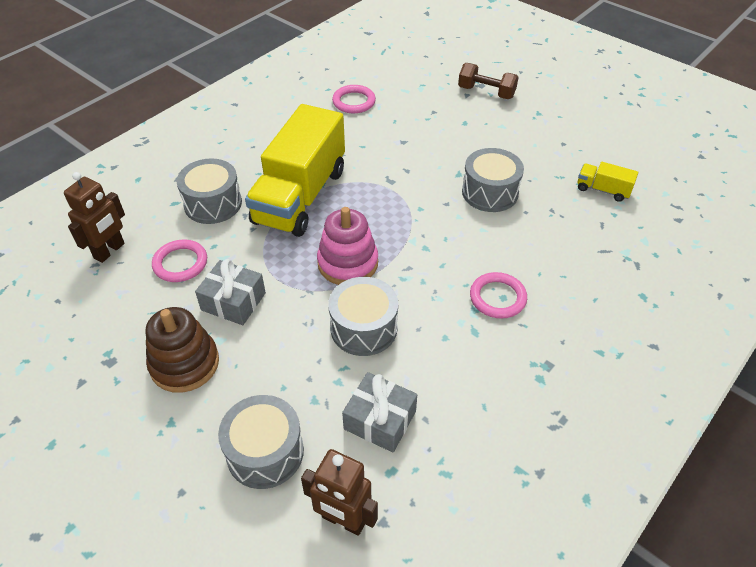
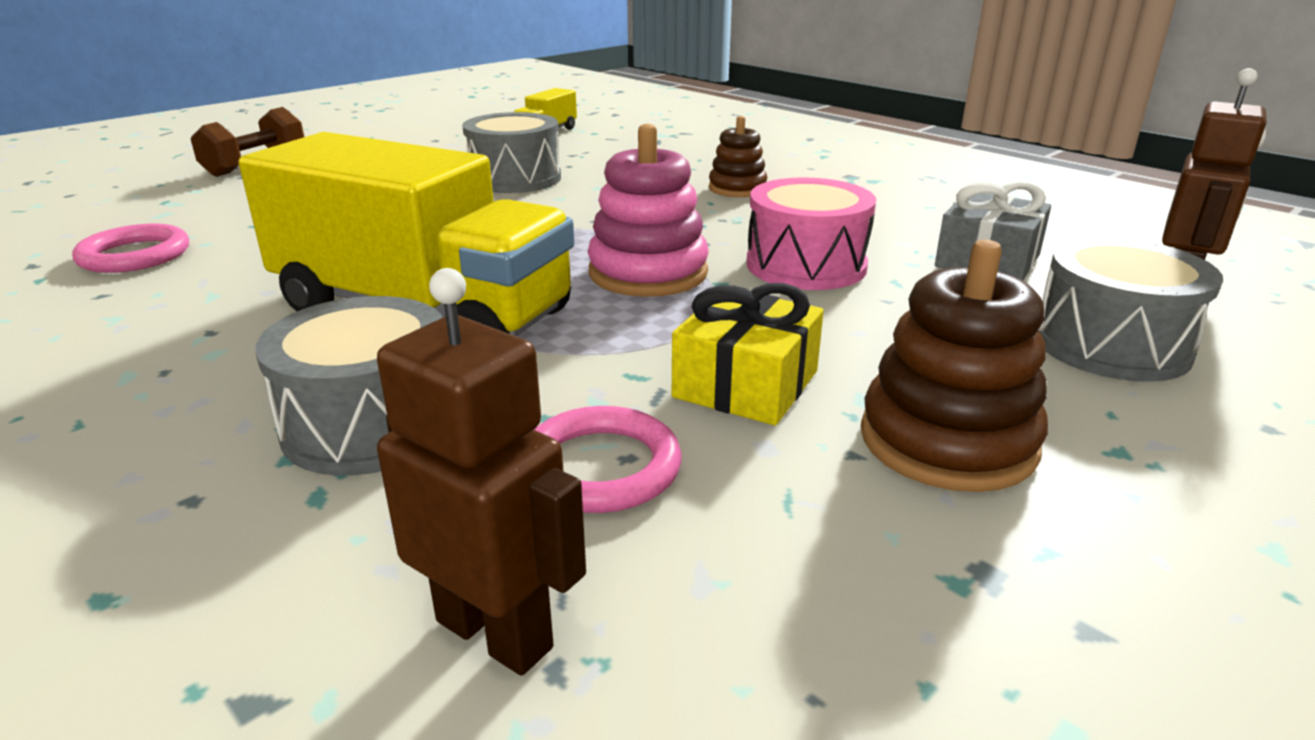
camera: 85 degrees left, 20 degrees down
(233, 301) = (746, 384): grey gift -> yellow gift
(364, 328) = (806, 265): grey drum -> pink drum
(497, 298) = (737, 188): pink ring -> brown stacking toy

